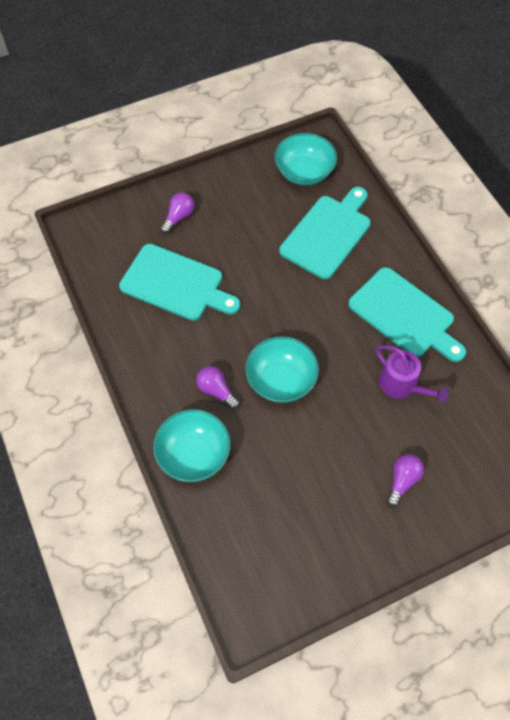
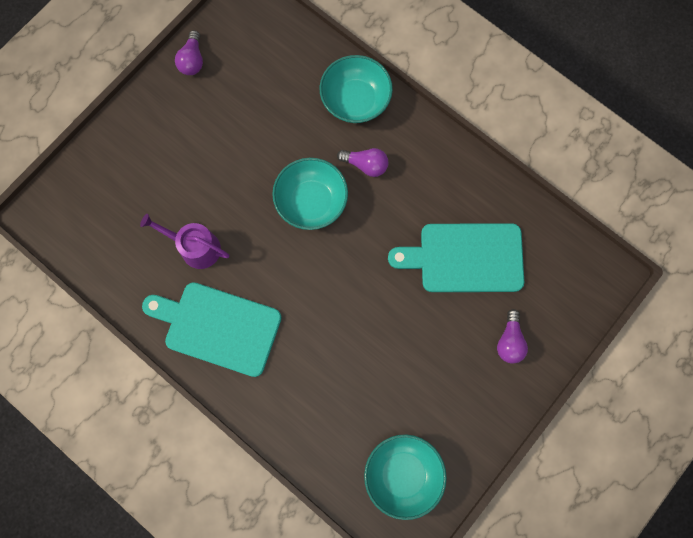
camera: 155 degrees right, 15 degrees up
(328, 234) = (338, 395): turquoise cutting board -> none
(402, 481) = (165, 156): purple light bulb -> purple light bulb (192, 60)

